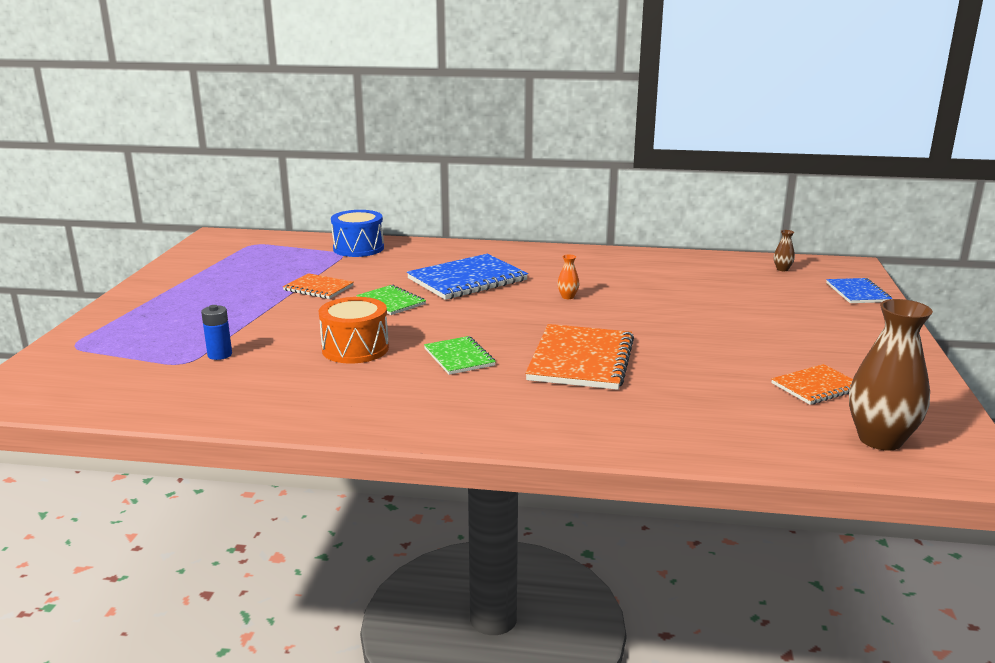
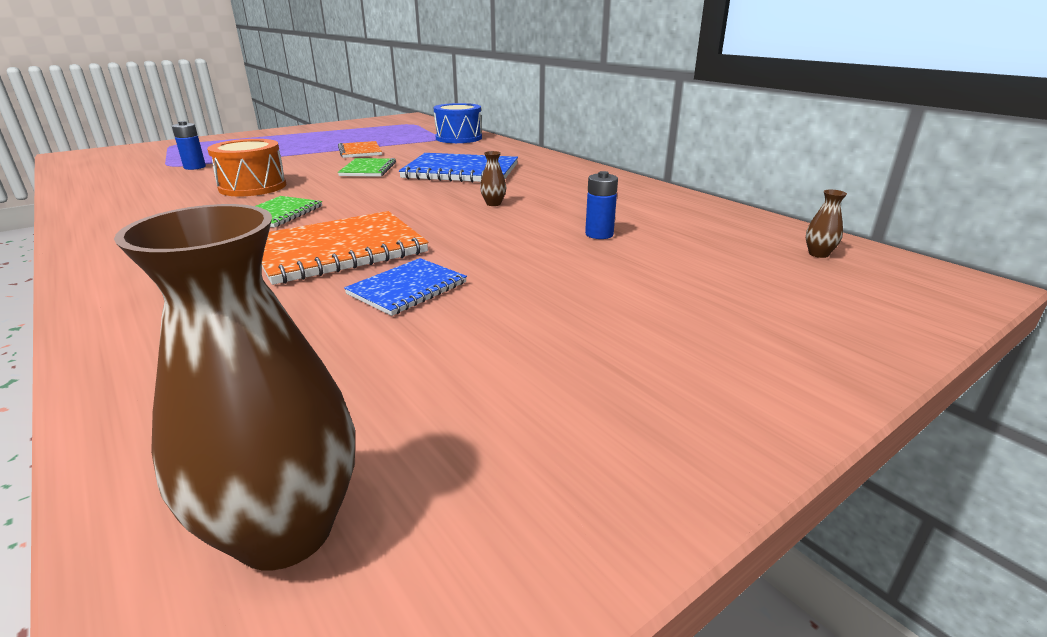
camera: 45 degrees right, 5 degrees up
(568, 297) = (493, 204): orange vase -> brown vase
(676, 295) = (599, 234): none -> blue battery
(816, 386) = (450, 395): orange notebook -> none
(857, 292) = (876, 317): blue notebook -> blue notebook (407, 288)

